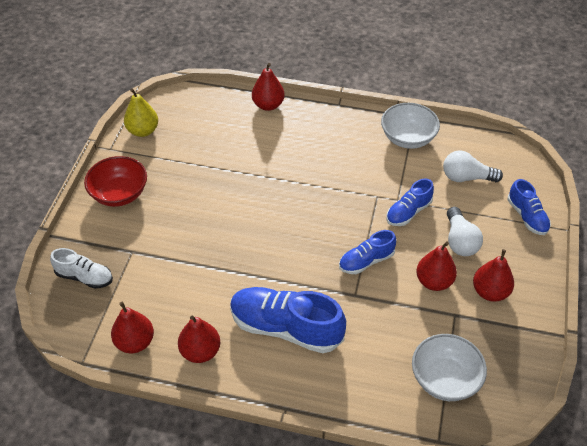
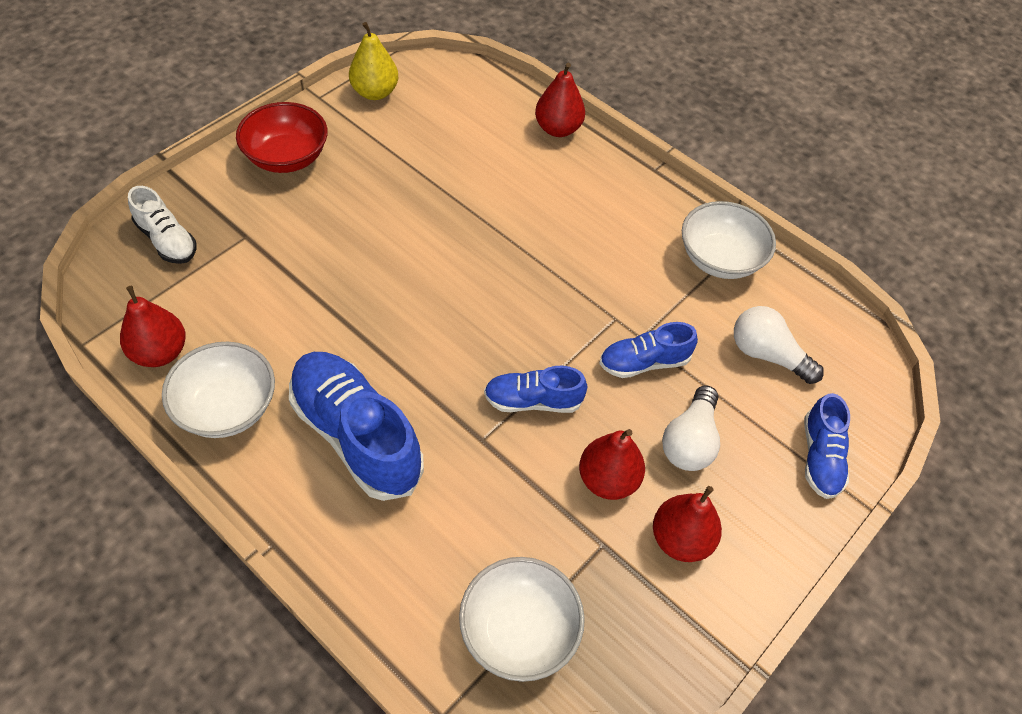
camera: 25 degrees right, 5 degrees up
(200, 351) = (227, 407): red pear -> white bowl

